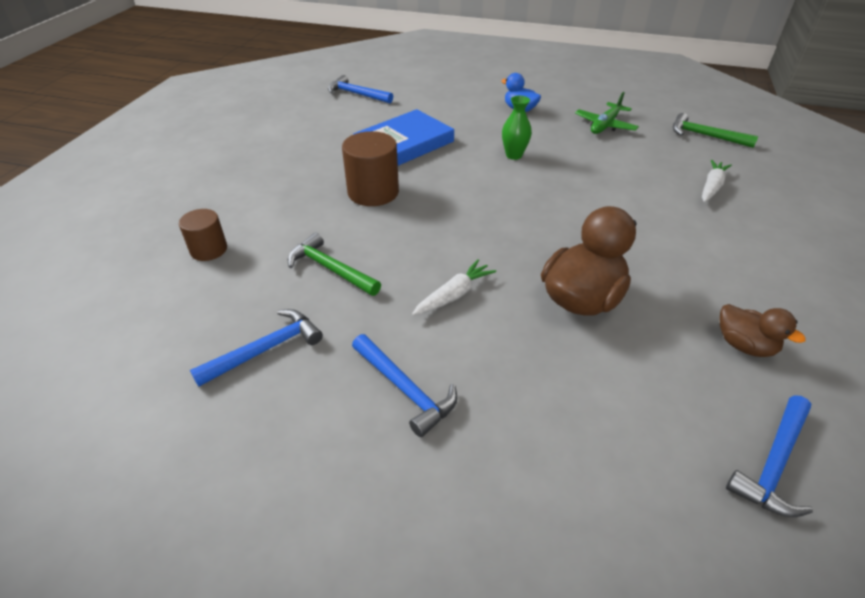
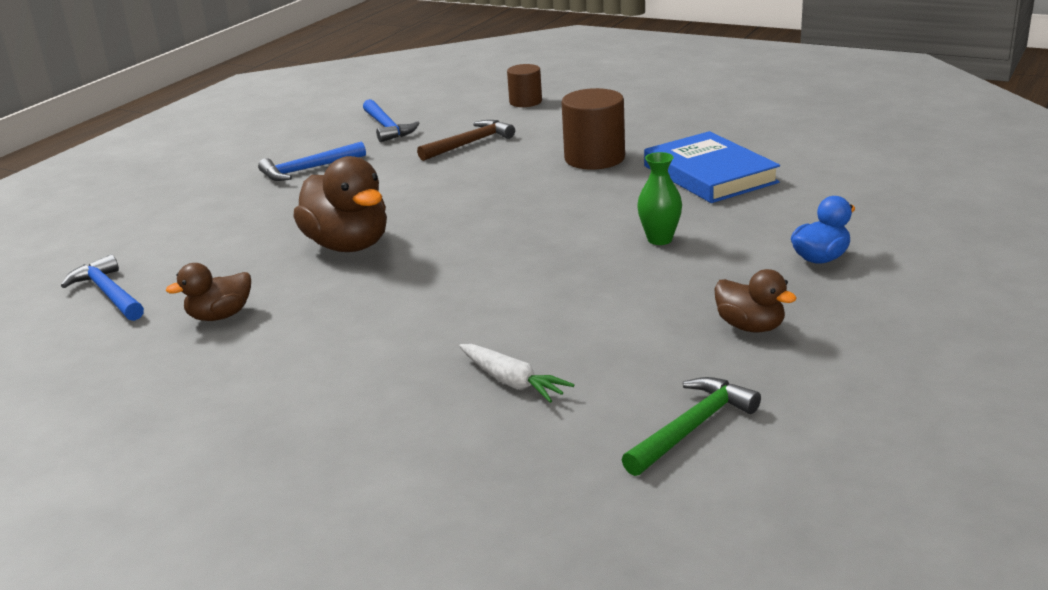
camera: 105 degrees right, 15 degrees down
(330, 269) = (469, 143): green hammer -> brown hammer
(357, 94) = (875, 147): blue hammer -> none
(454, 295) = (398, 189): white carrot -> none
(605, 125) = (750, 327): green plane -> brown duck

